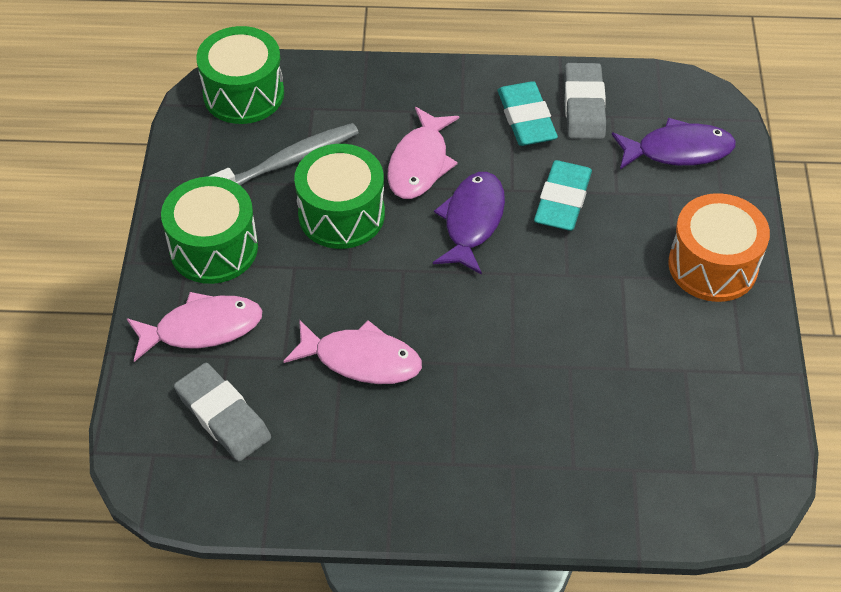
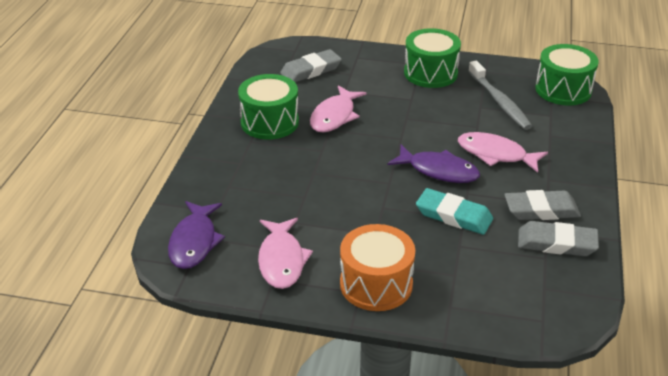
camera: 100 degrees right, 15 degrees down
(202, 328) = (371, 67): pink fish -> pink fish (281, 260)
(341, 214) = (451, 119): green drum -> green drum (269, 122)
(526, 118) = (541, 210): turquoise eraser -> grey eraser
(678, 150) = (503, 289): purple fish -> purple fish (194, 242)

